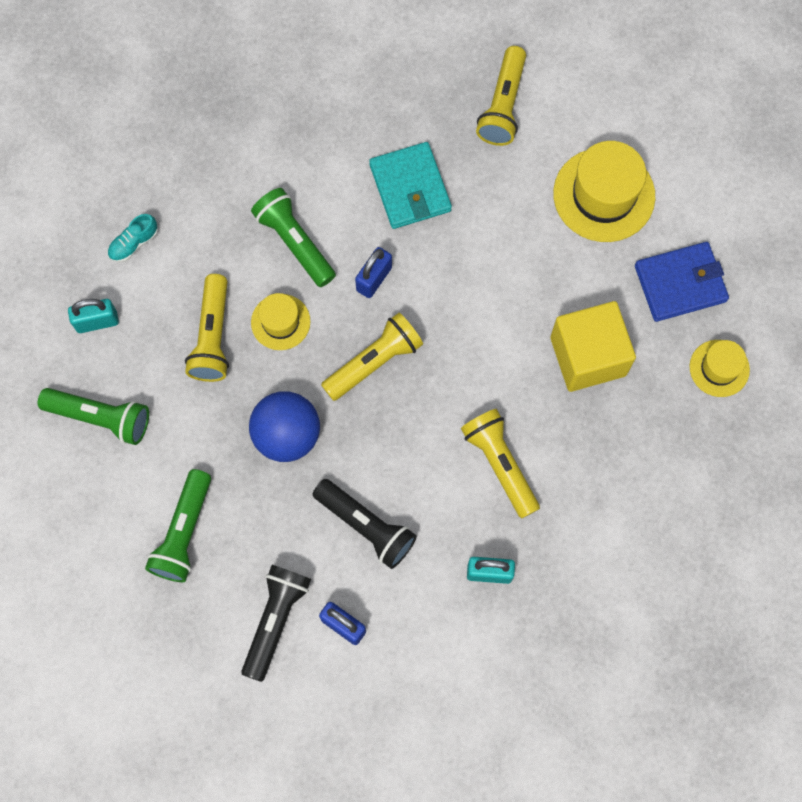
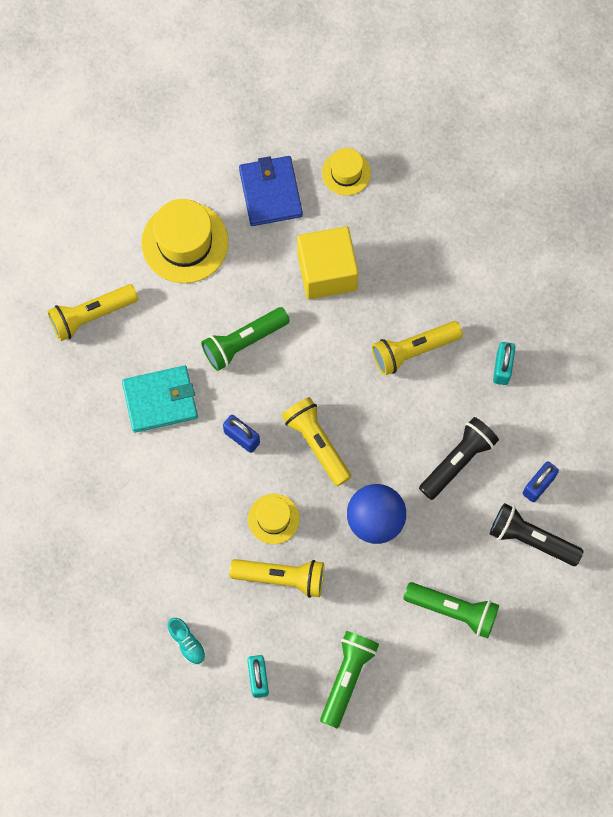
camera: 85 degrees left, 0 degrees up
(295, 242) = (200, 502): green flashlight -> green flashlight (243, 342)
(503, 106) = (91, 315): yellow flashlight -> yellow flashlight turned 135 degrees clockwise

